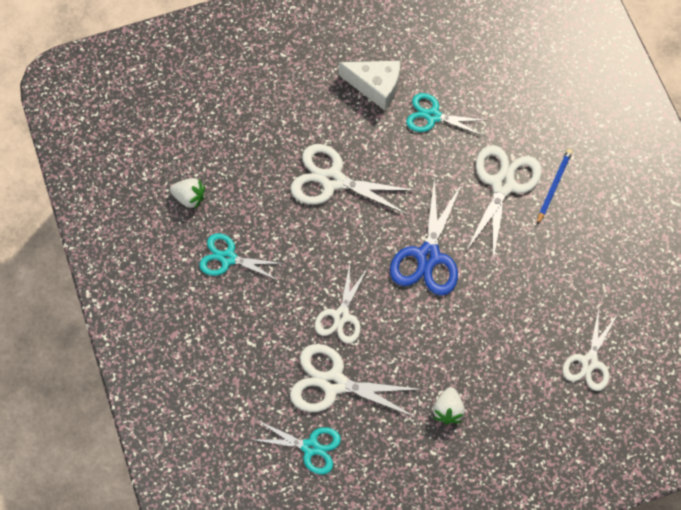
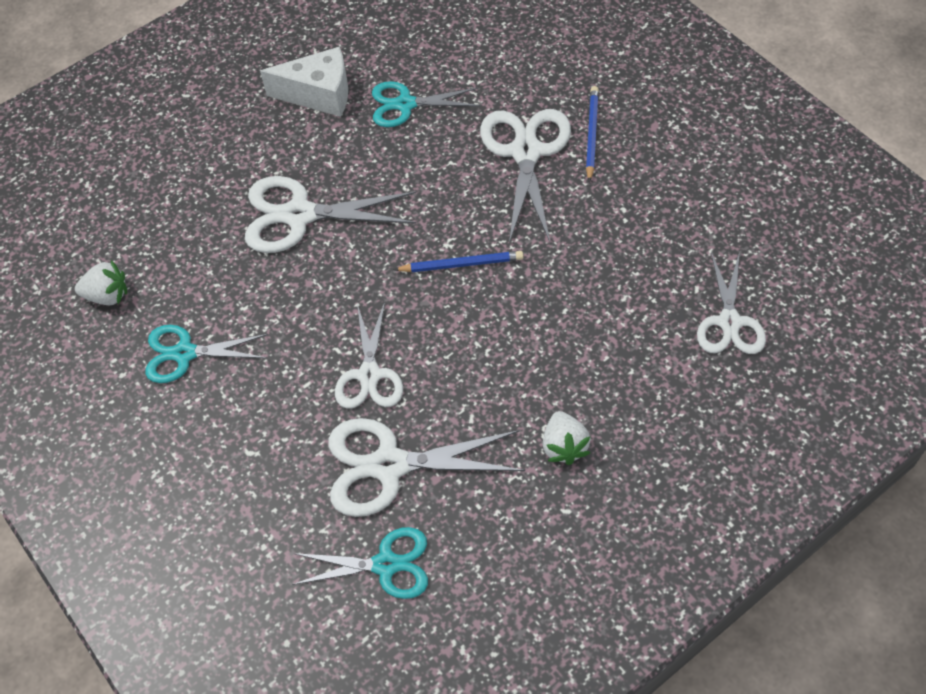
camera: 15 degrees left, 10 degrees down
(428, 256) = (461, 264): blue scissors -> blue pencil

